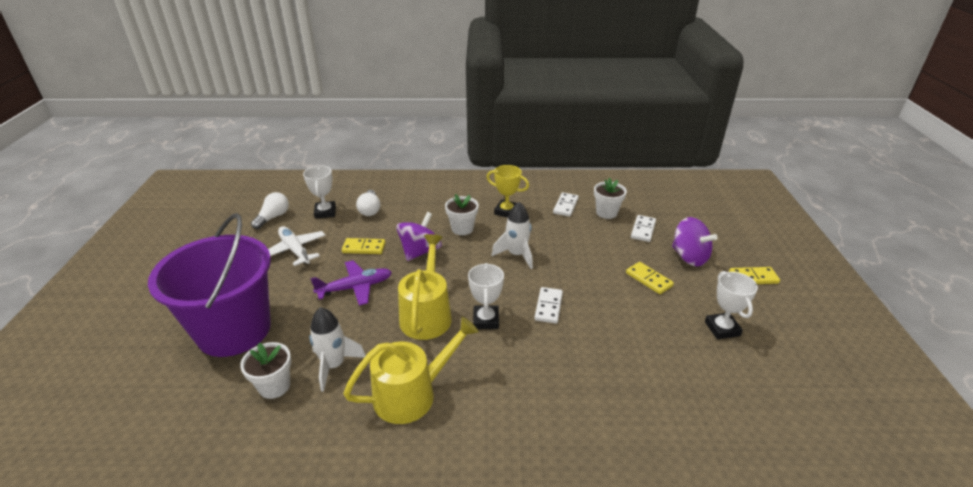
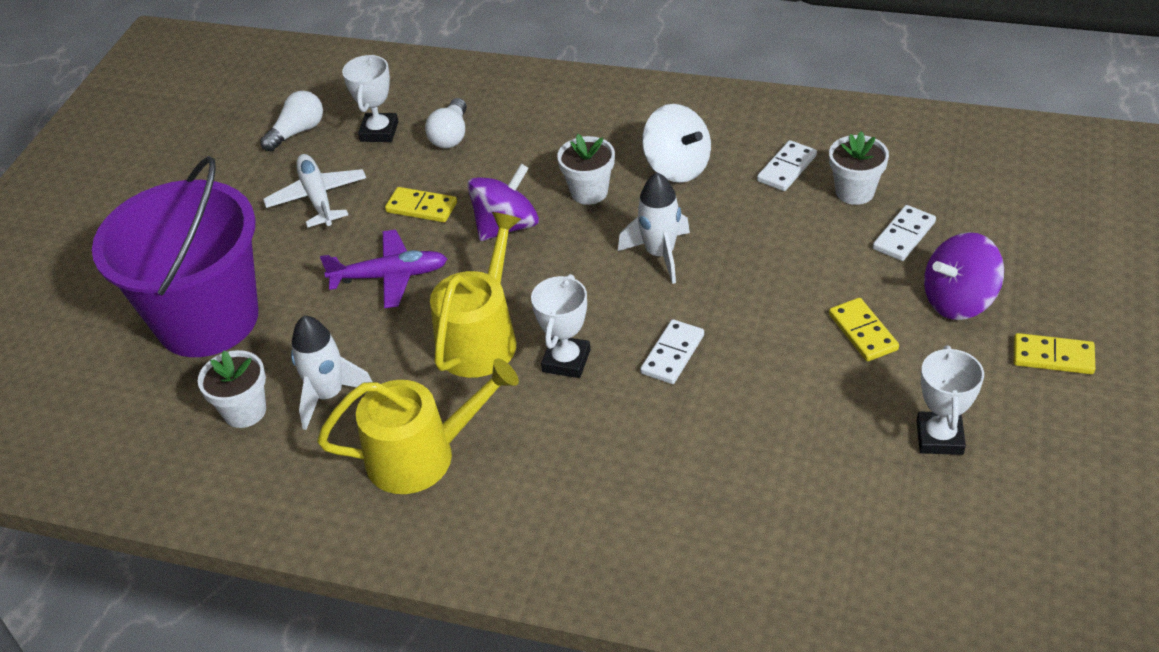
camera: 20 degrees right, 10 degrees up
(506, 211) = (677, 167): yellow trophy -> white spinning top
(689, 257) = (958, 300): purple spinning top -> purple spinning top turned 90 degrees clockwise

